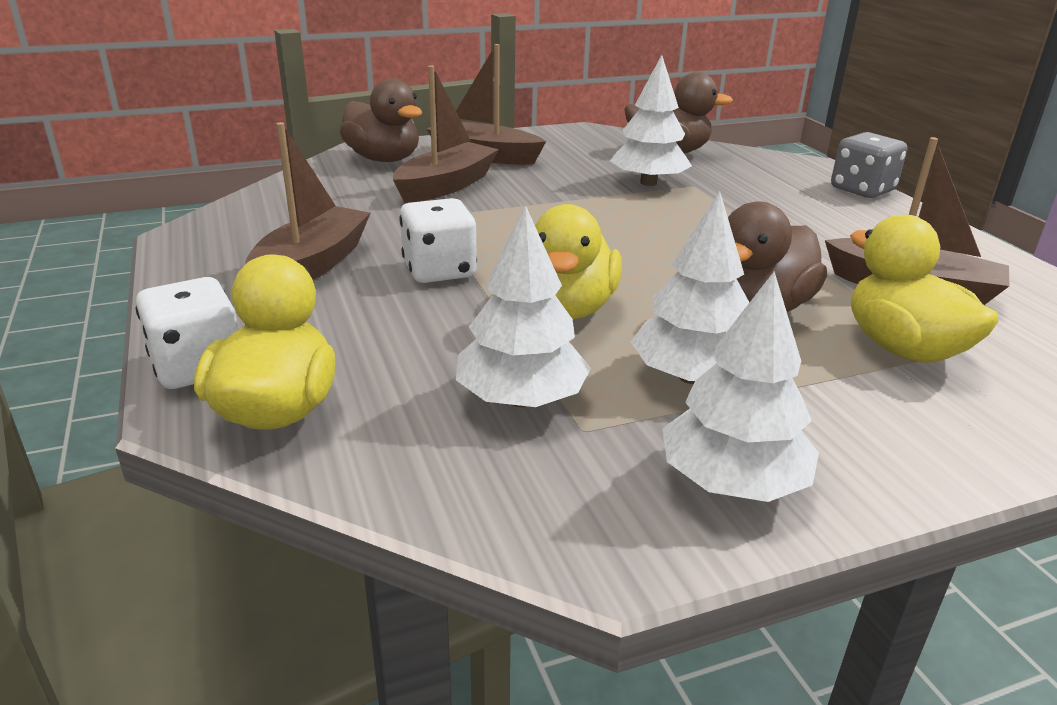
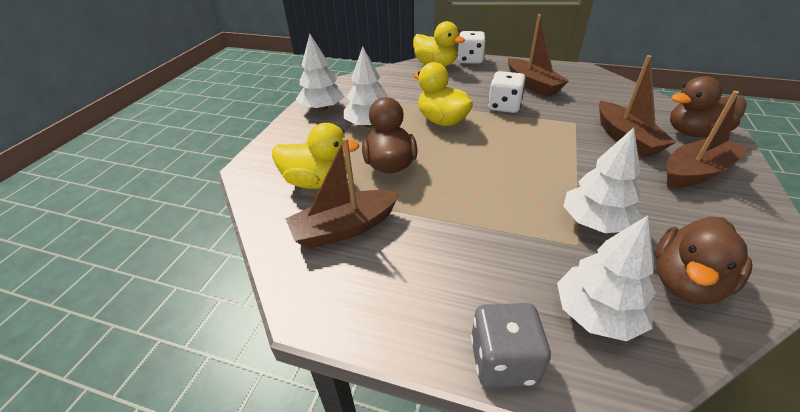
camera: 130 degrees right, 10 degrees up
(521, 399) = (397, 94): white tree -> white tree (596, 314)

